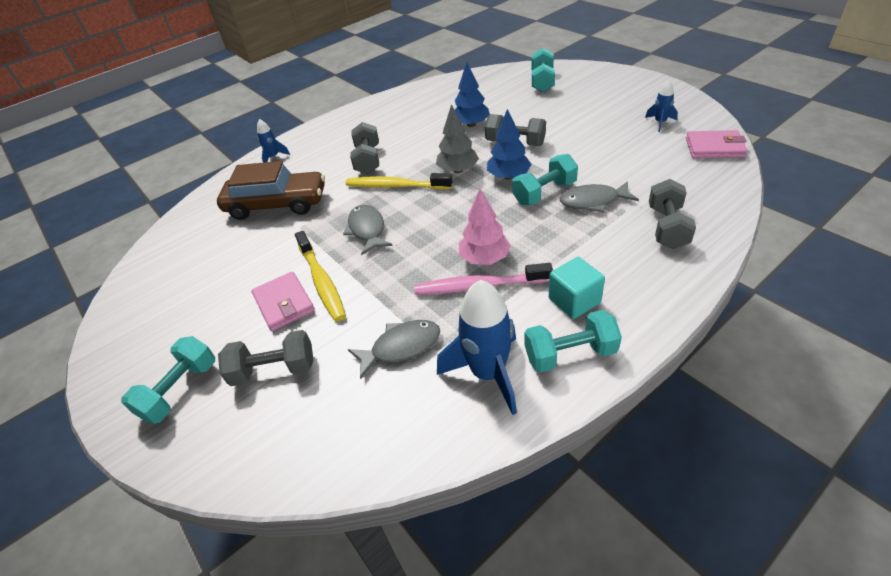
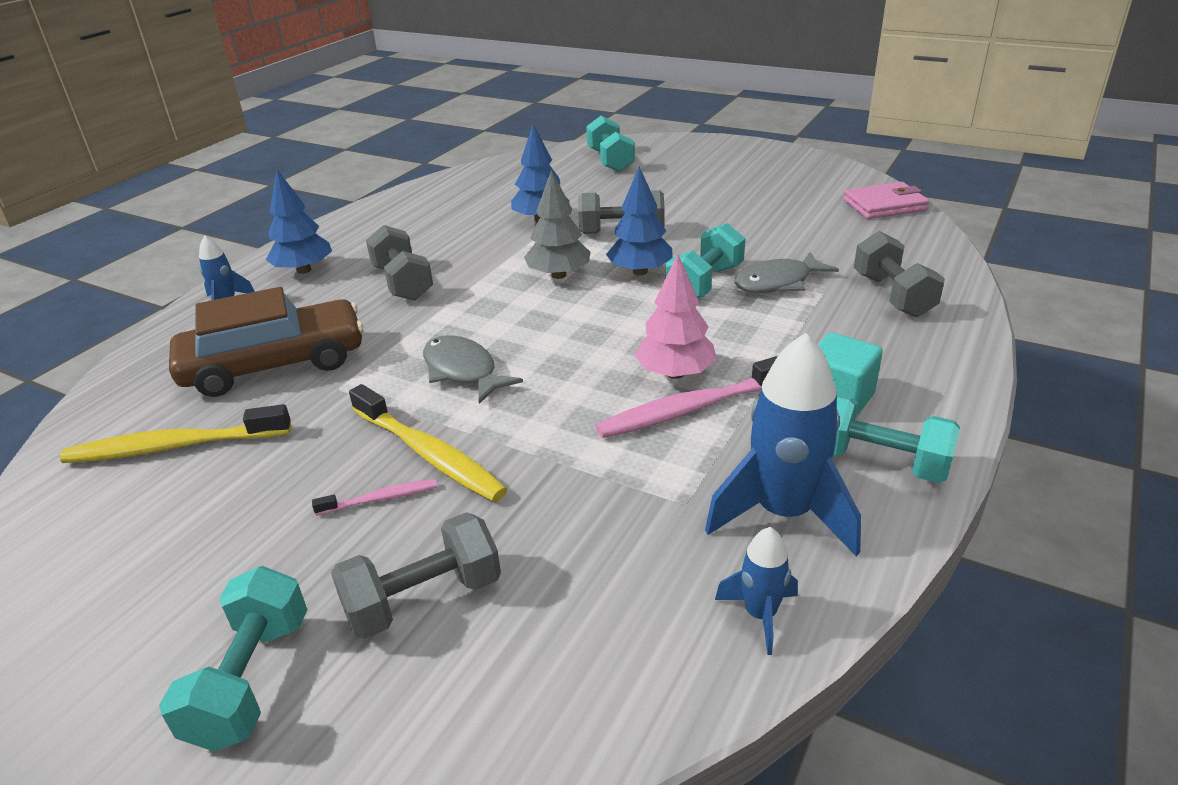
camera: 25 degrees left, 10 degrees down
(284, 303) = (380, 499): pink wallet -> pink toothbrush
(321, 141) = (304, 270): none -> blue tree
(396, 186) = (473, 308): yellow toothbrush -> yellow toothbrush (175, 446)
(401, 347) = (626, 512): grey fish -> none
(570, 354) = (878, 462): turquoise dumbbell -> turquoise dumbbell turned 60 degrees clockwise
(660, 123) = (799, 188): blue rocket -> blue rocket (760, 615)

